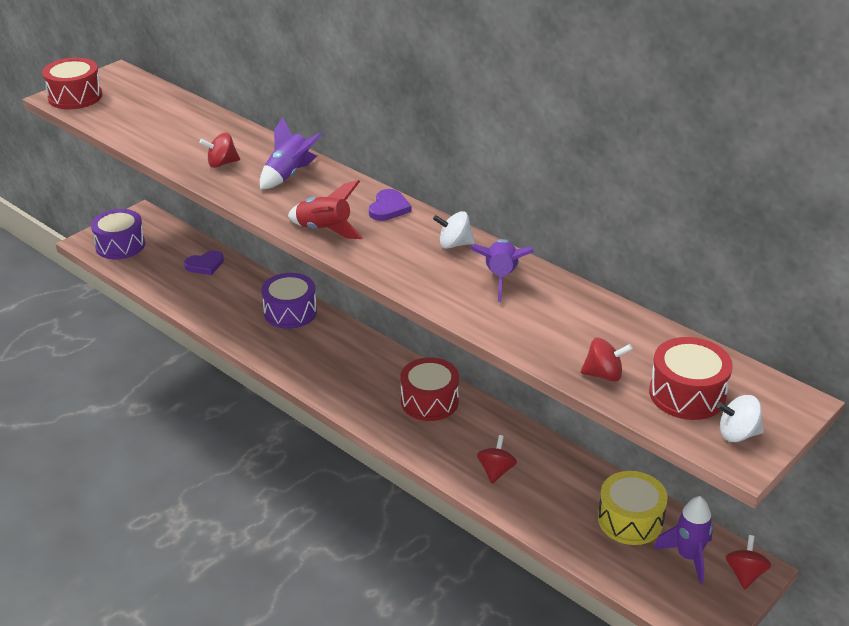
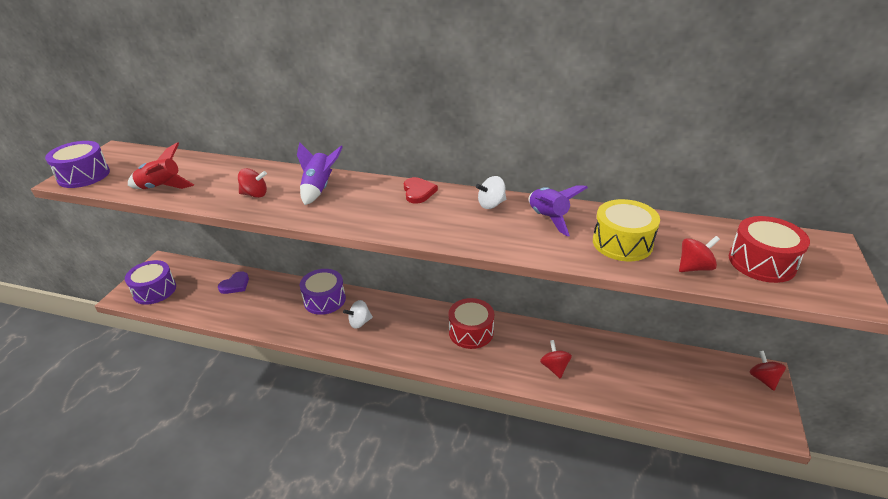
camera: 25 degrees left, 0 degrees up
(75, 97) = (84, 175): red drum -> purple drum
(222, 163) = (255, 194): red spinning top -> red spinning top turned 135 degrees counterclockwise
(324, 230) = (383, 222): red rocket -> red rocket (161, 188)
(388, 208) = (418, 192): purple heart -> red heart
(630, 520) = (666, 369): yellow drum -> yellow drum (622, 243)
(688, 557) = (722, 381): purple rocket -> none
(737, 434) = (827, 280): white spinning top -> white spinning top (359, 322)

